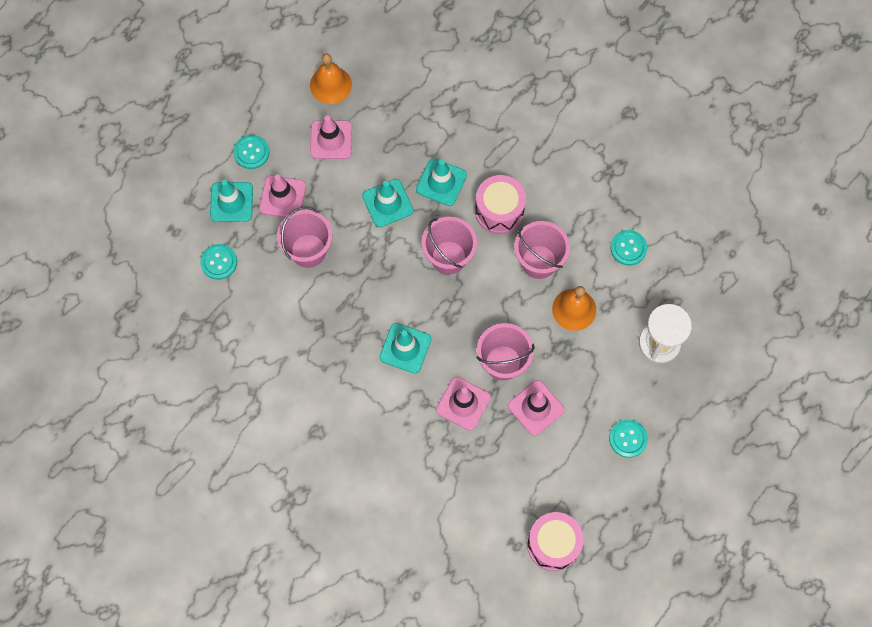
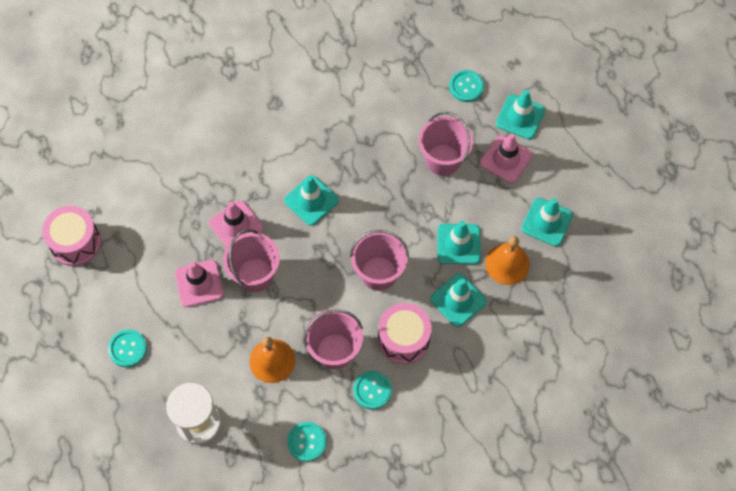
camera: 115 degrees right, 5 degrees down
(251, 152) = (563, 151): turquoise button -> turquoise button (372, 390)
(330, 85) = (606, 245): orange bell -> orange bell (507, 264)
(331, 140) = (547, 222): pink traffic cone -> turquoise traffic cone

